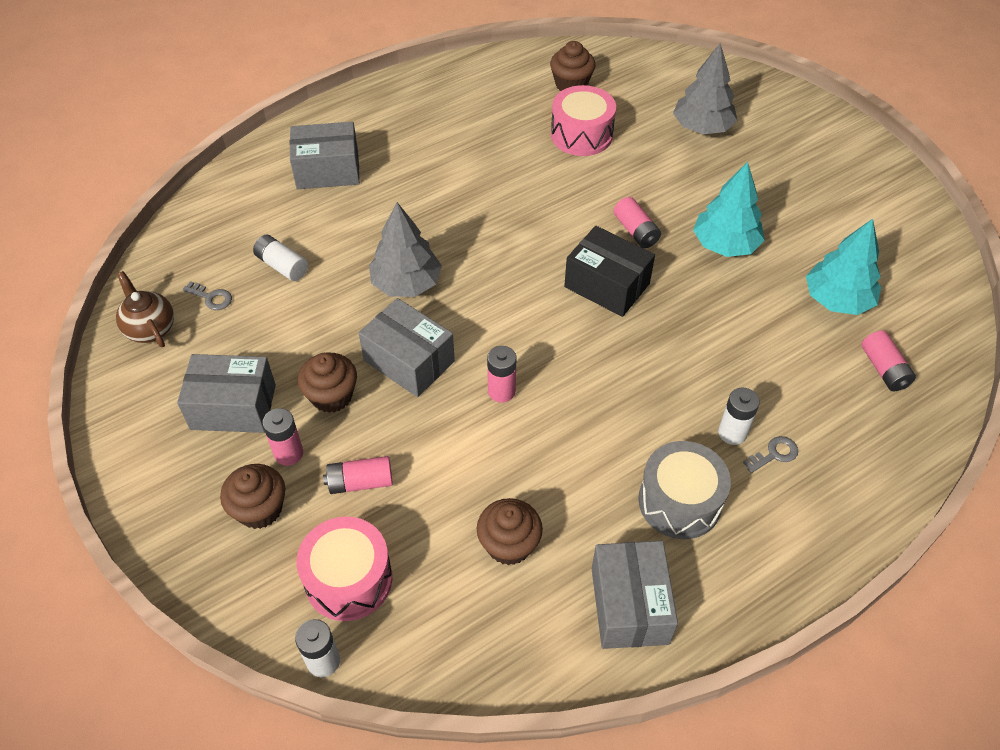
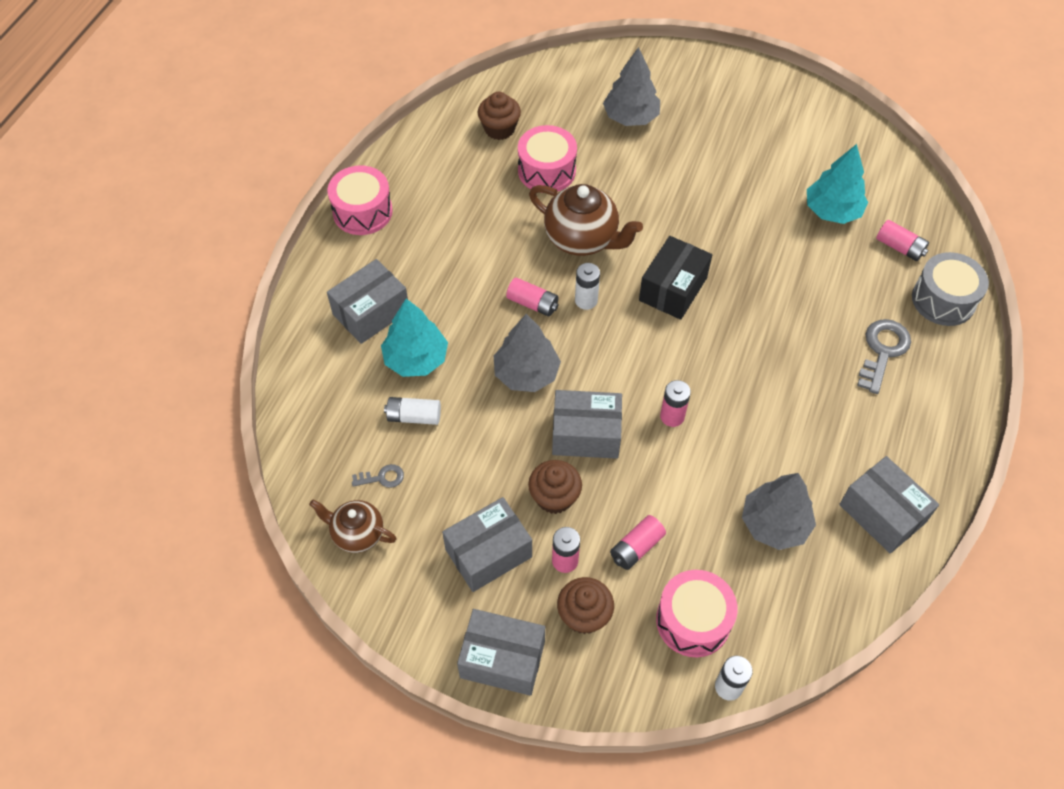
camera: 35 degrees left, 5 degrees up
(158, 500) = (502, 659): none -> grey box
(395, 94) = (362, 212): none -> pink drum
(509, 544) = (774, 524): brown cupcake -> grey tree
(561, 203) = (582, 239): none -> brown teapot
(606, 285) = (673, 289): black box -> black box turned 60 degrees counterclockwise
(636, 231) = (656, 232): pink battery -> pink battery (533, 303)
(679, 501) = (853, 422): grey drum -> grey drum (943, 300)
(725, 244) = (726, 209): turquoise tree -> turquoise tree (416, 359)
(732, 433) = (846, 352): white battery -> white battery (586, 300)
(774, 454) = (883, 351): grey key -> grey key, size x1.87

